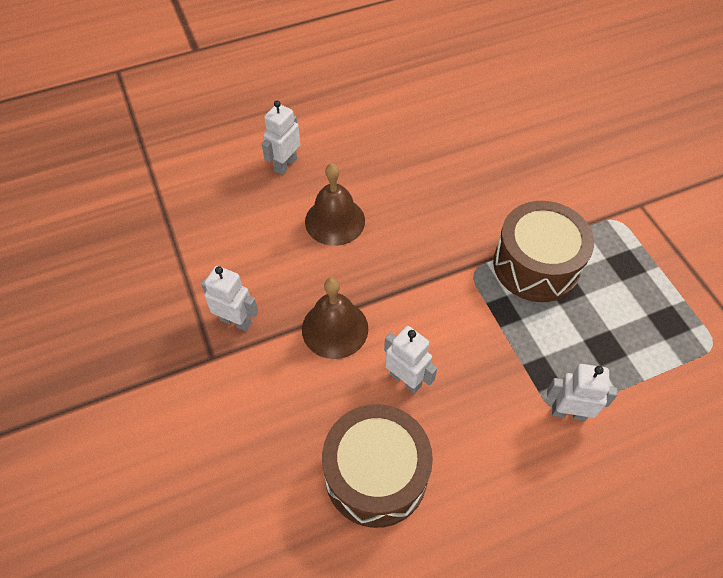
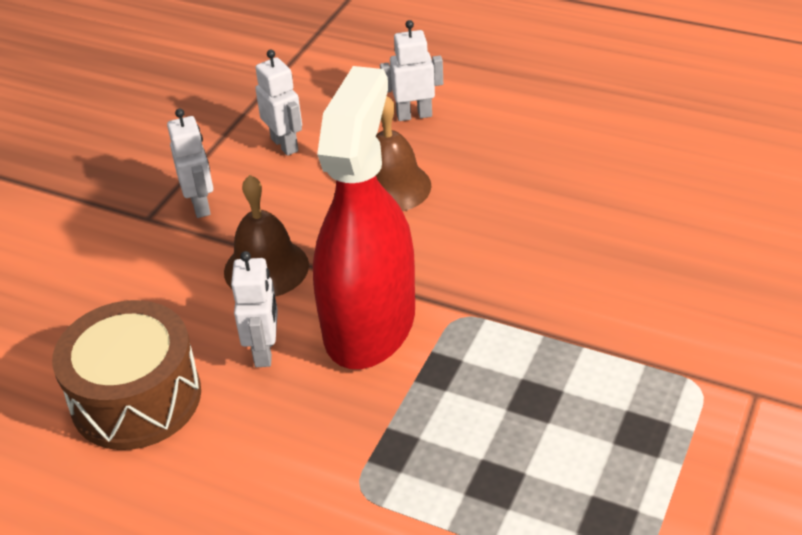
camera: 50 degrees right, 15 degrees down
(437, 314) = (369, 324): none -> red spray bottle
(536, 265) = (534, 358): brown drum -> none
(568, 412) = (368, 501): white robot -> white robot (285, 145)

